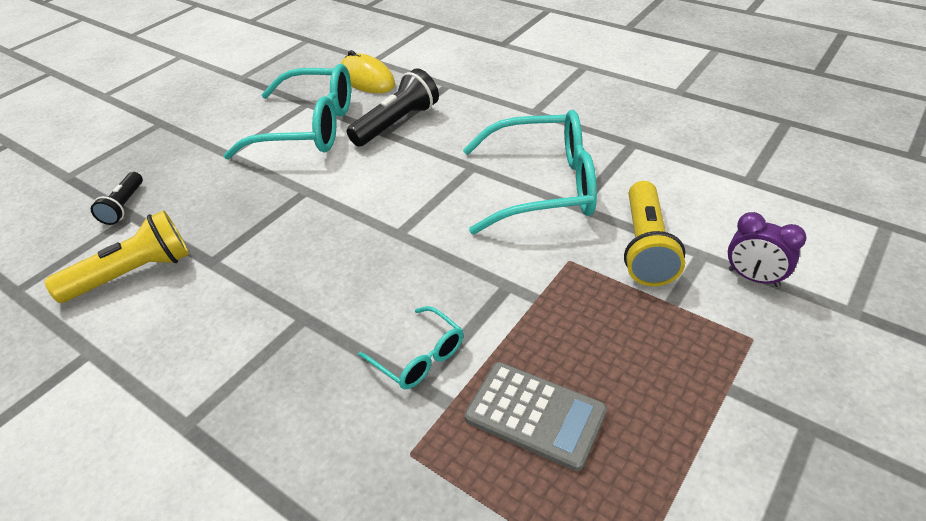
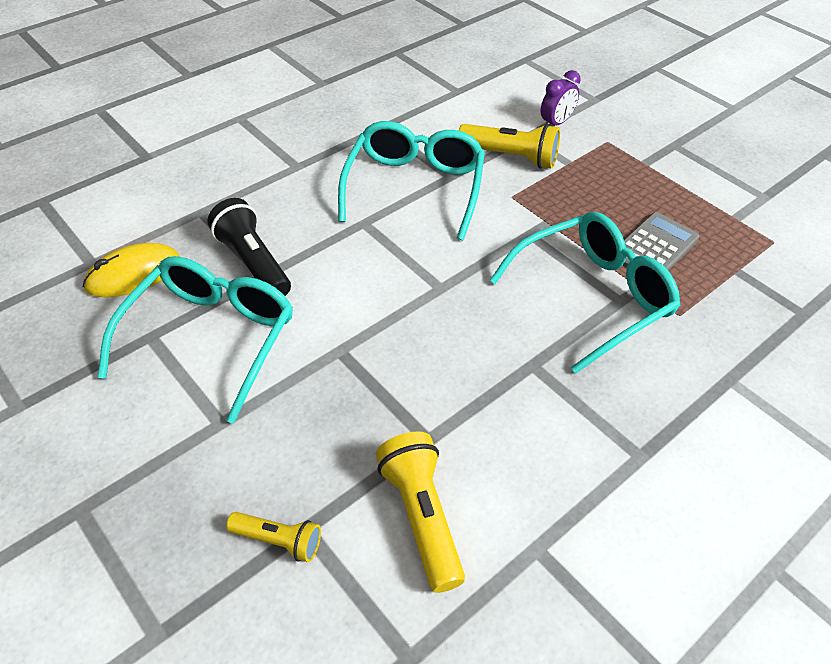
camera: 80 degrees left, 5 degrees up
(124, 206) = (279, 541): black flashlight -> yellow flashlight
(419, 357) = (593, 296): turquoise glasses -> turquoise glasses, size x2.09

